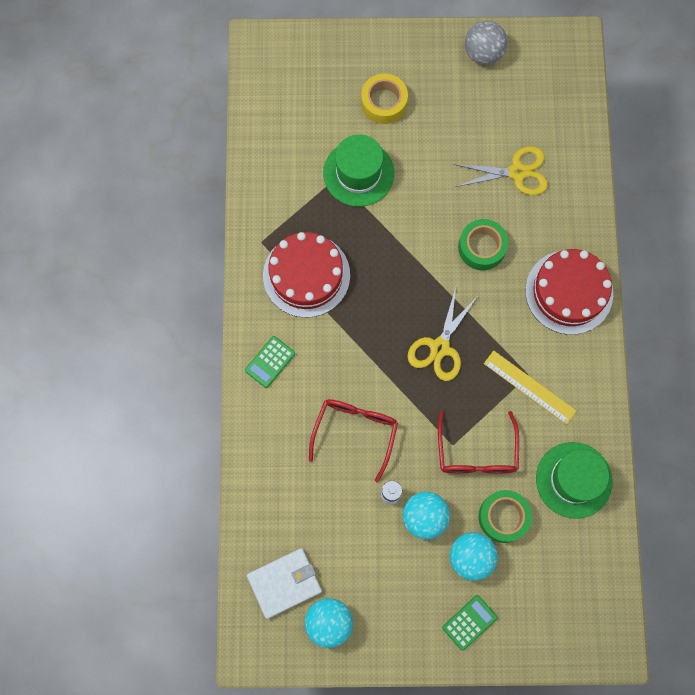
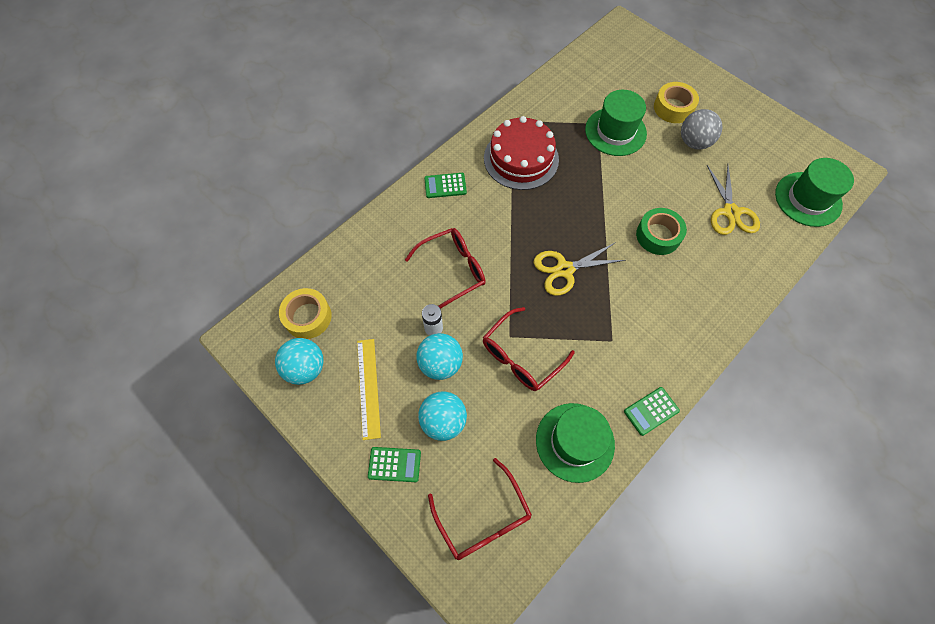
camera: 45 degrees right, 10 degrees down
(285, 583) = (308, 317): white wallet -> yellow tape
(483, 53) = (773, 130): grey ball -> grey ball (694, 142)
(503, 517) = (495, 417): green tape -> none
(517, 172) = (730, 212): yellow scissors -> yellow scissors turned 45 degrees clockwise
(529, 387) = (604, 349): yellow ruler -> yellow ruler (368, 387)
(564, 104) = (808, 199): none -> green hat
(564, 595) = (483, 517): none -> red glasses
(569, 292) = (697, 314): red cake -> none
(603, 404) = (651, 411): none -> green calculator

